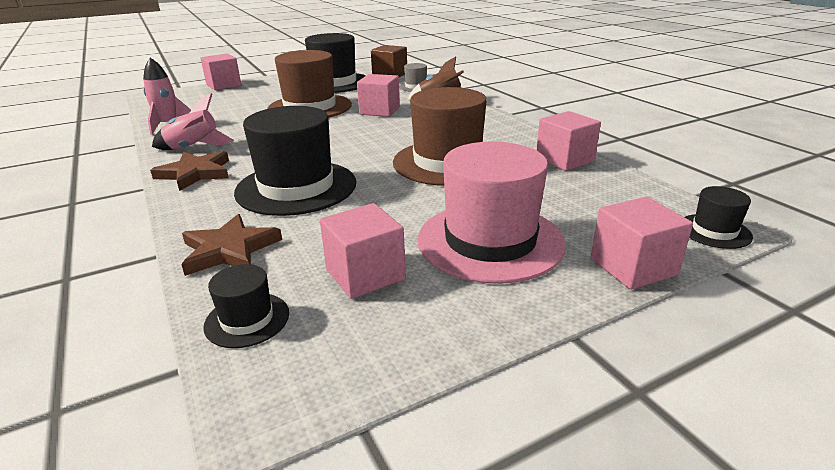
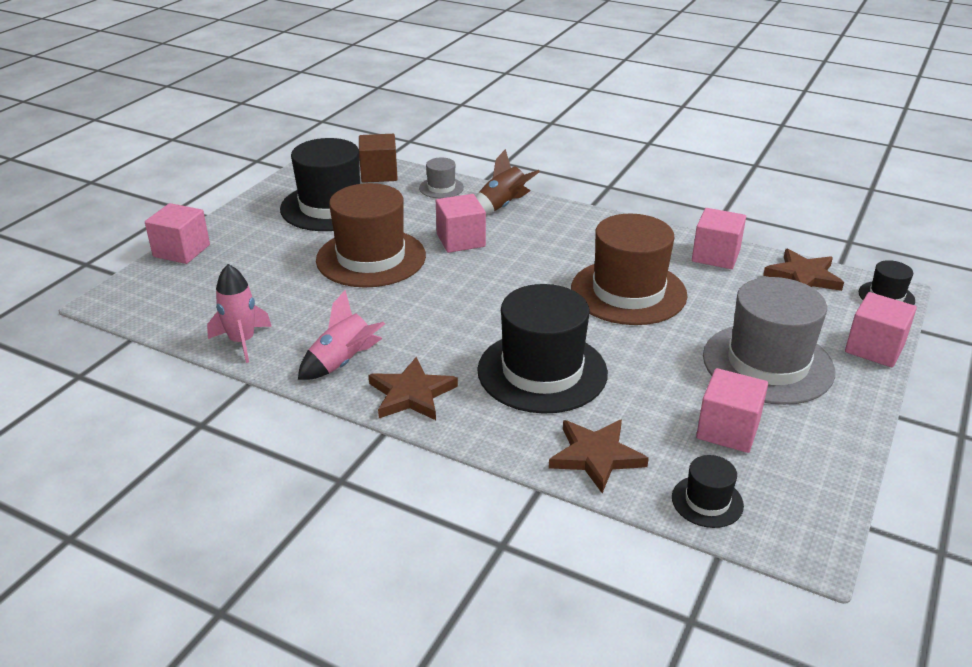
camera: 35 degrees left, 5 degrees up
(490, 241) = (767, 363): pink hat -> grey hat
(634, 192) = (803, 276): none -> brown star

